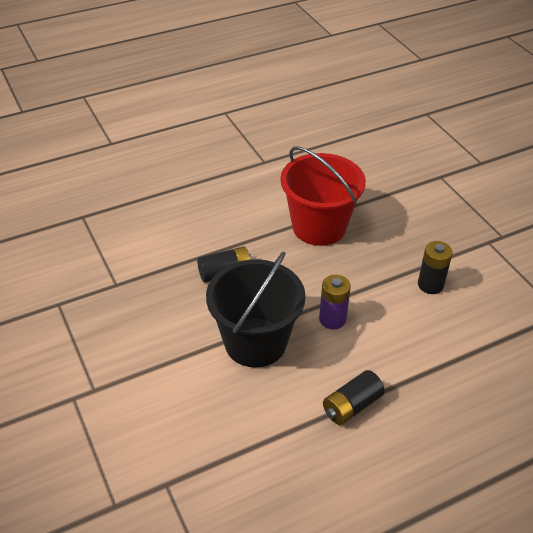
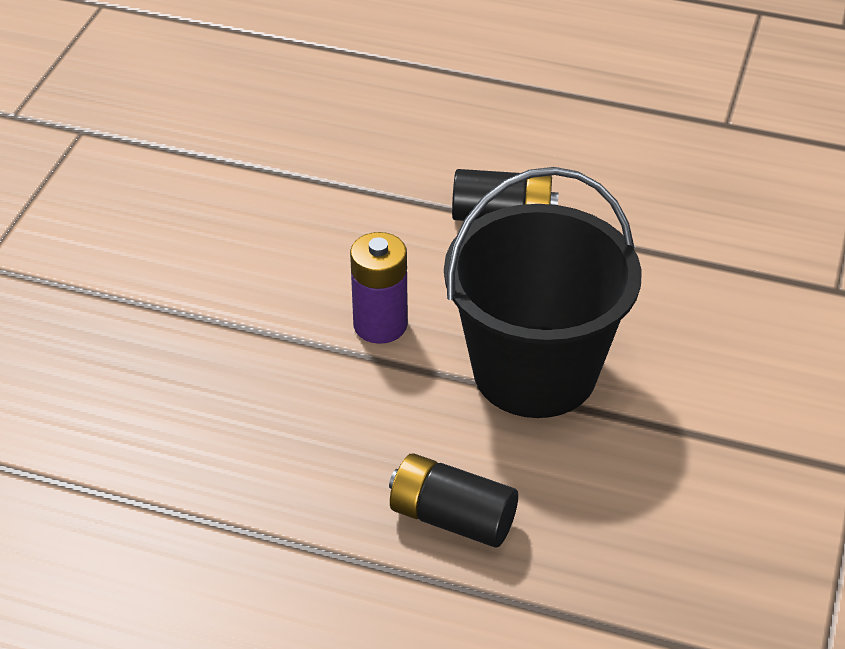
camera: 135 degrees left, 0 degrees up
(319, 227) = (178, 484): red bucket -> none
(430, 285) = (171, 271): black battery -> none

